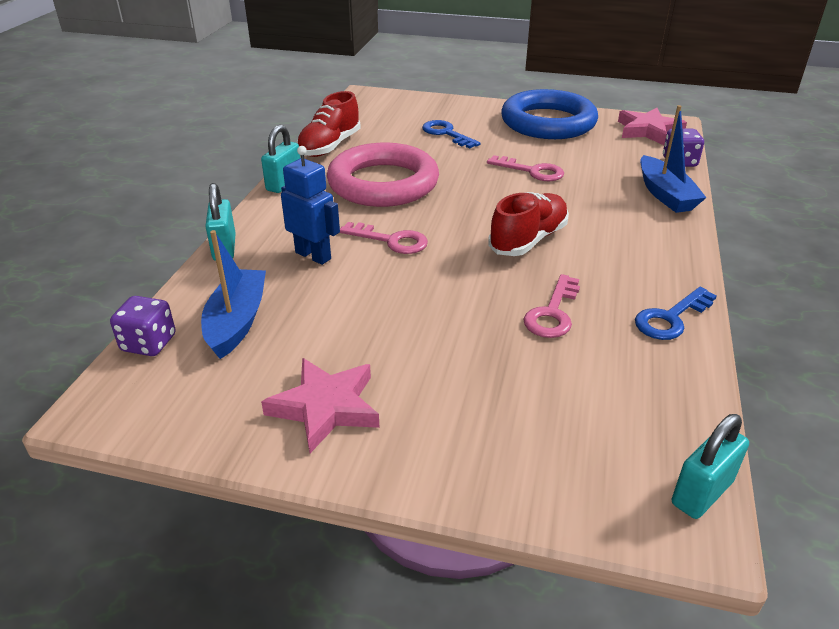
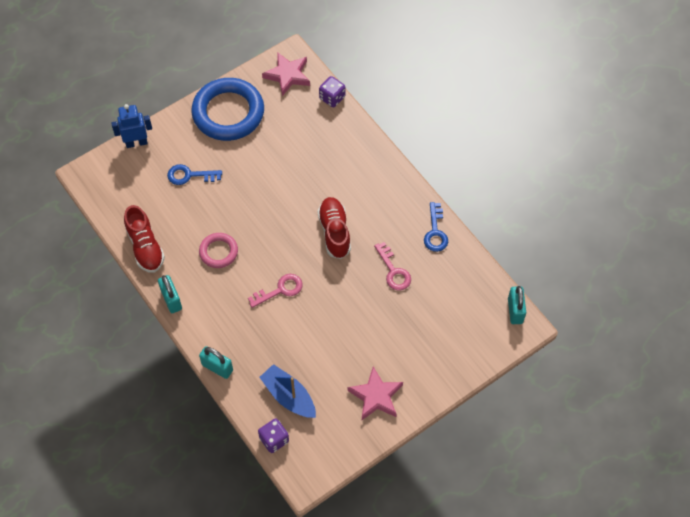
camera: 50 degrees left, 25 degrees up
(313, 255) = (262, 332): blue robot -> blue robot (136, 143)
(383, 183) = (218, 252): pink ring -> pink ring, size x0.51
(532, 171) = (275, 172): pink key -> none
(665, 194) = (353, 137): blue boat -> none

